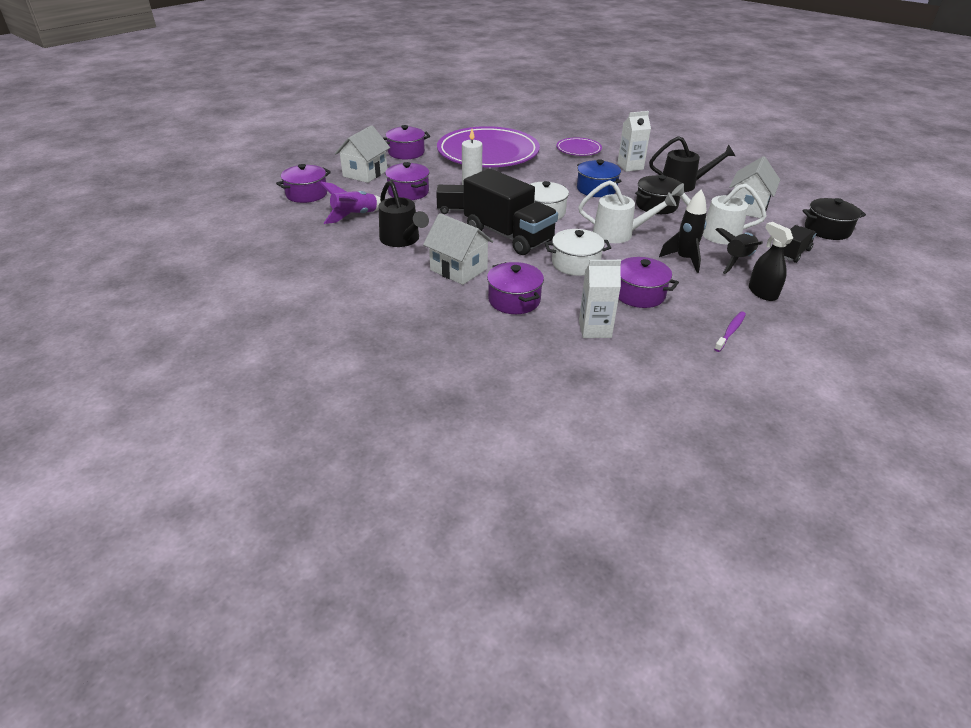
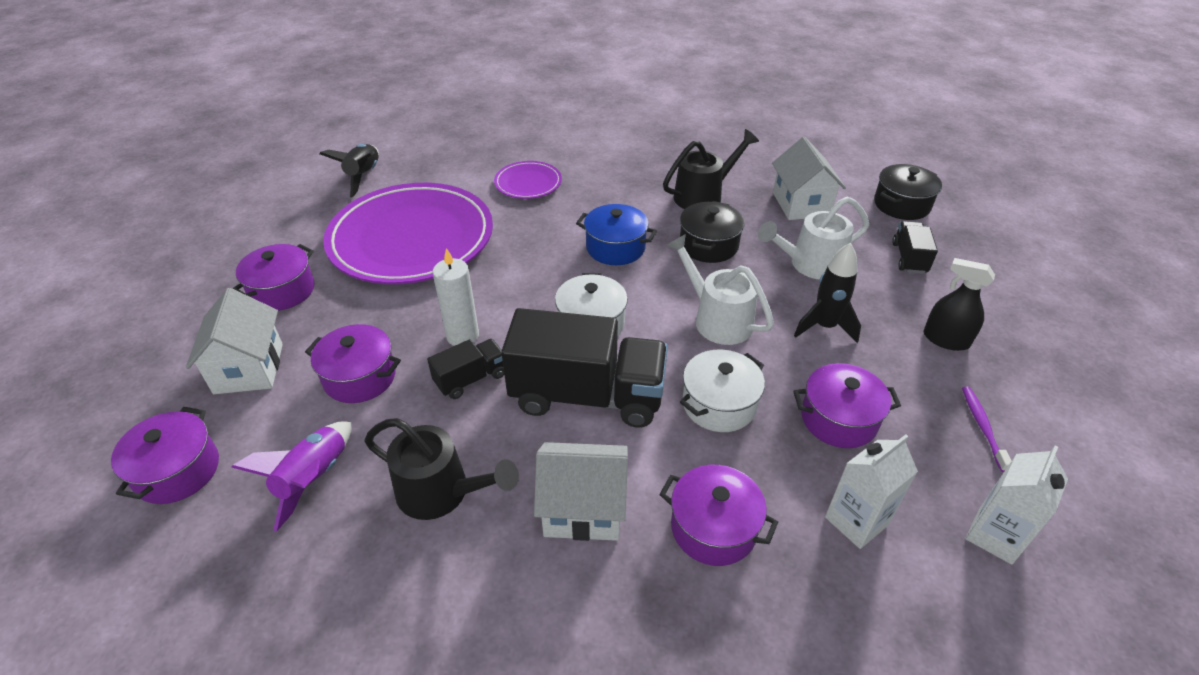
camera: 35 degrees left, 5 degrees up
(619, 234) = (716, 318): white watering can -> white watering can turned 105 degrees counterclockwise
(630, 166) = (617, 189): white carton -> white carton (995, 535)
(738, 260) = (874, 298): black rocket -> black rocket (363, 176)

